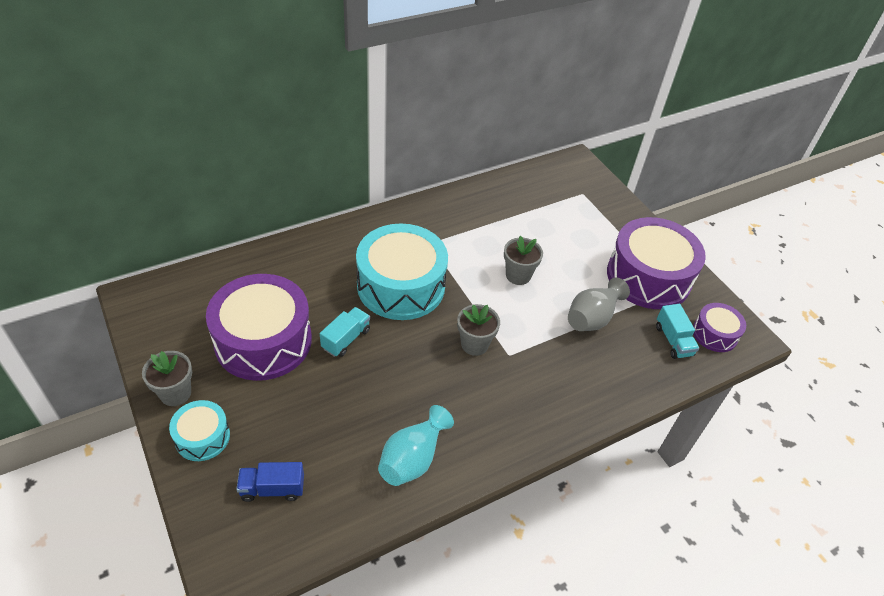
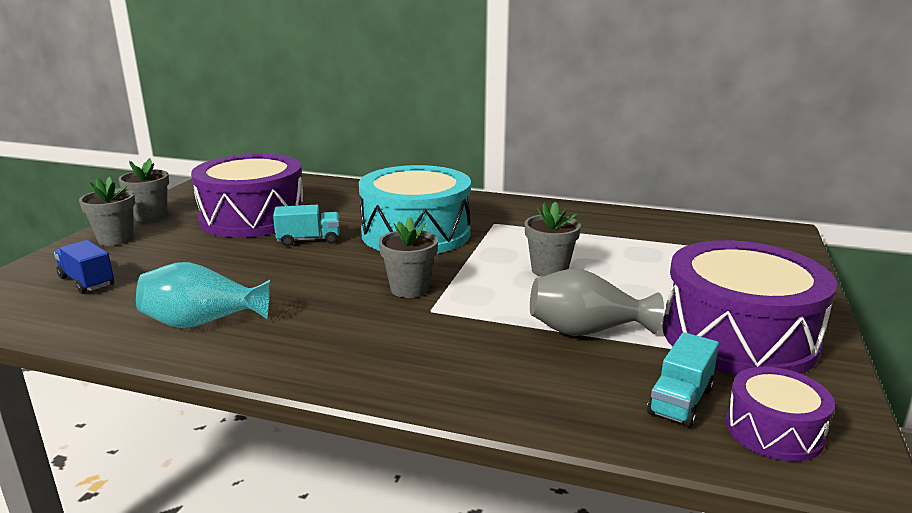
camera: 50 degrees right, 25 degrees down
(202, 437) = (116, 239): turquoise drum -> grey flower pot

